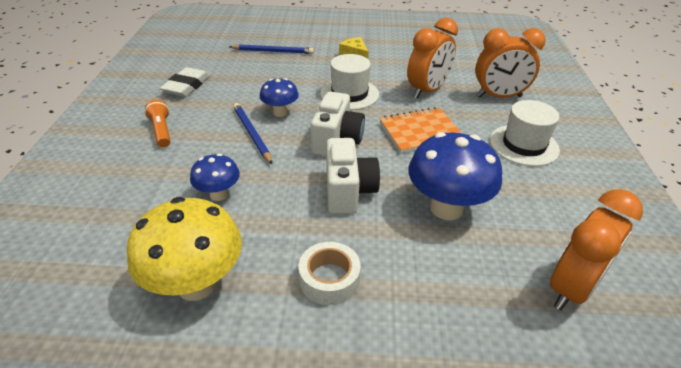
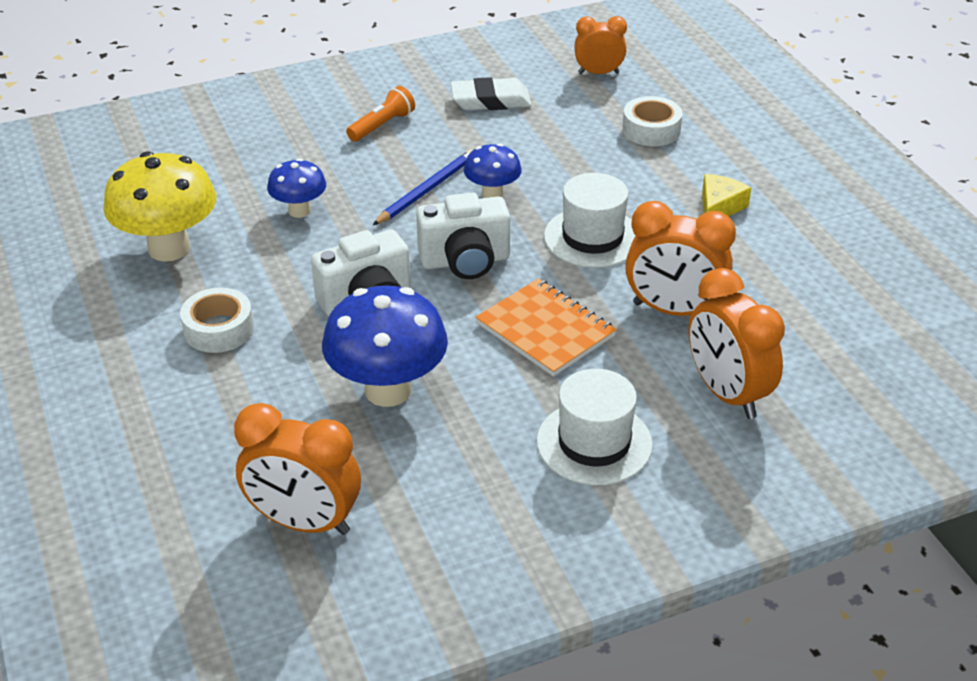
camera: 65 degrees right, 0 degrees up
(204, 49) = (598, 73): none -> orange clock
(273, 51) = (651, 130): blue pencil -> white tape

